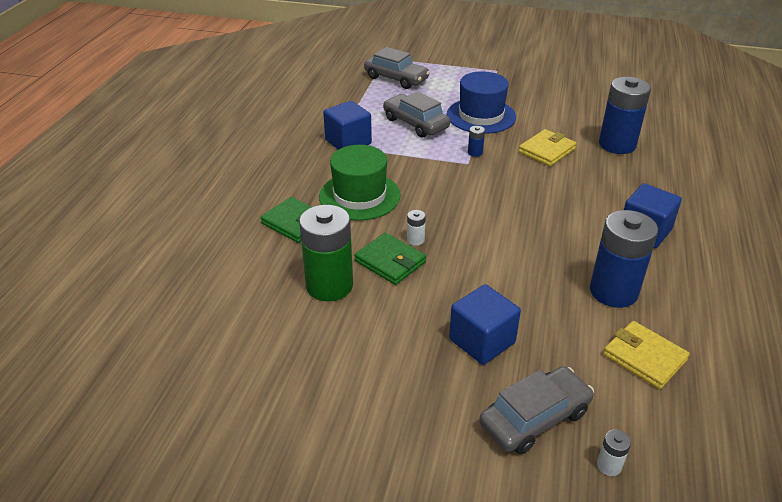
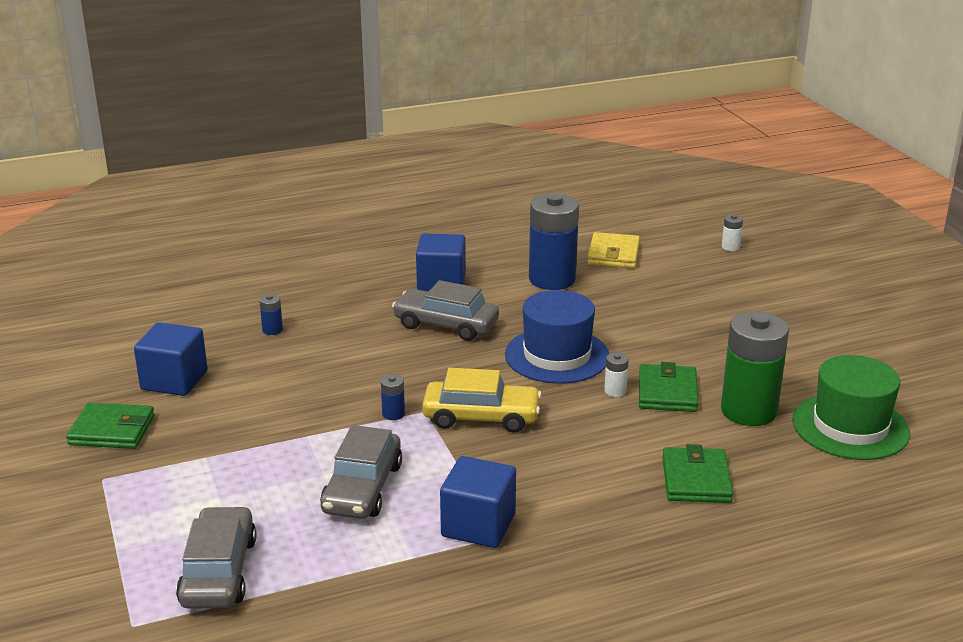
camera: 125 degrees left, 10 degrees down
(359, 196) = (588, 458): green hat -> green hat (850, 426)
(441, 178) = (481, 417): none -> yellow car
(481, 116) = (284, 441): blue hat -> blue hat (557, 355)
(482, 341) = (695, 316): blue cube -> blue cube (174, 380)
(535, 418) = (734, 277): grey car -> grey car (446, 324)
(538, 79) = (112, 430): none -> green wallet
(546, 150) = (334, 368): yellow wallet -> none
(617, 144) = (272, 330): blue battery -> blue battery, size x0.40

